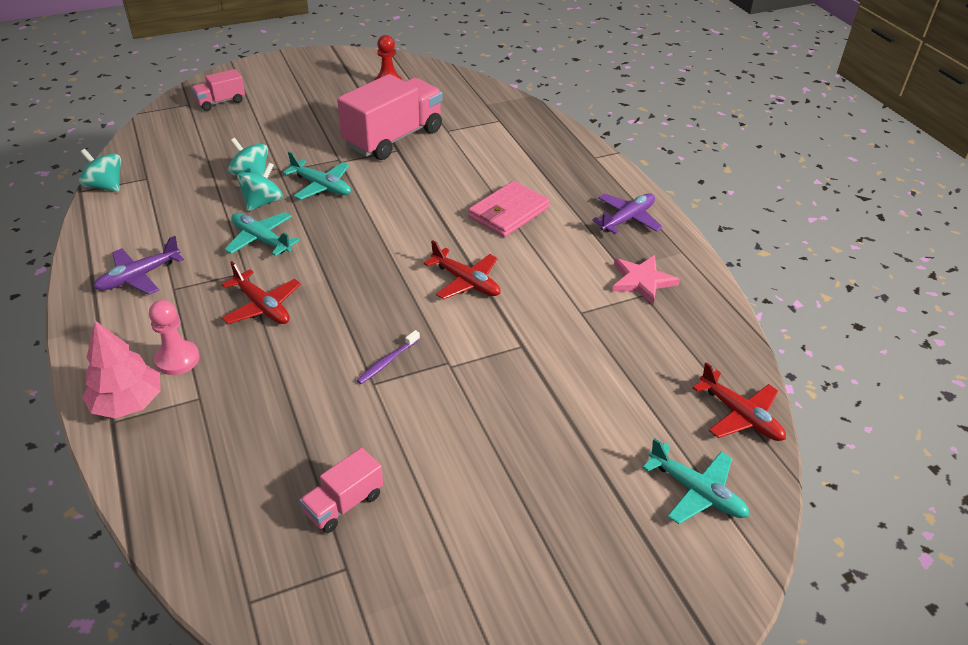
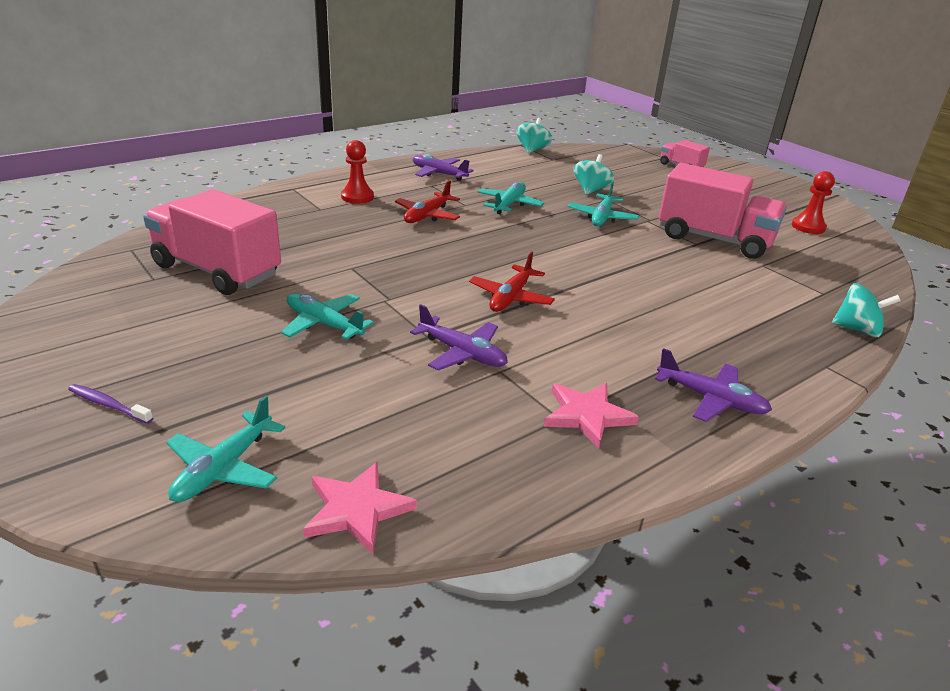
camera: 75 degrees right, 10 degrees down
(128, 403) = (311, 190): pink tree -> none
(177, 359) = (357, 197): pink pawn -> red pawn
(263, 202) = (558, 199): turquoise spinning top -> turquoise spinning top (857, 329)
(344, 504) = (217, 271): pink truck -> pink truck, size x2.06
(387, 361) = (380, 271): purple toothbrush -> purple toothbrush (108, 405)
(486, 415) = (324, 324): none -> turquoise plane
(508, 213) = (646, 312): pink wallet -> none
(552, 329) = (462, 353): none -> purple plane
(740, 415) = (357, 509): red plane -> pink star

